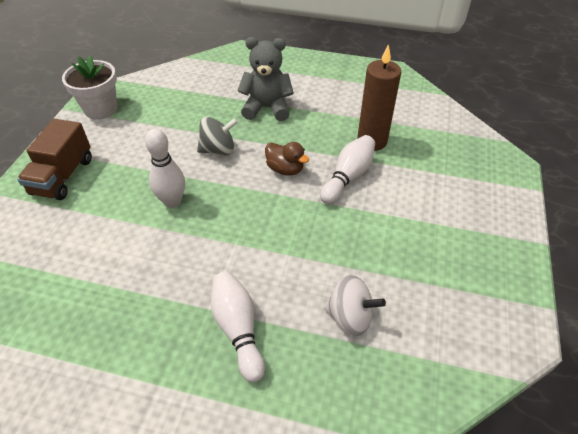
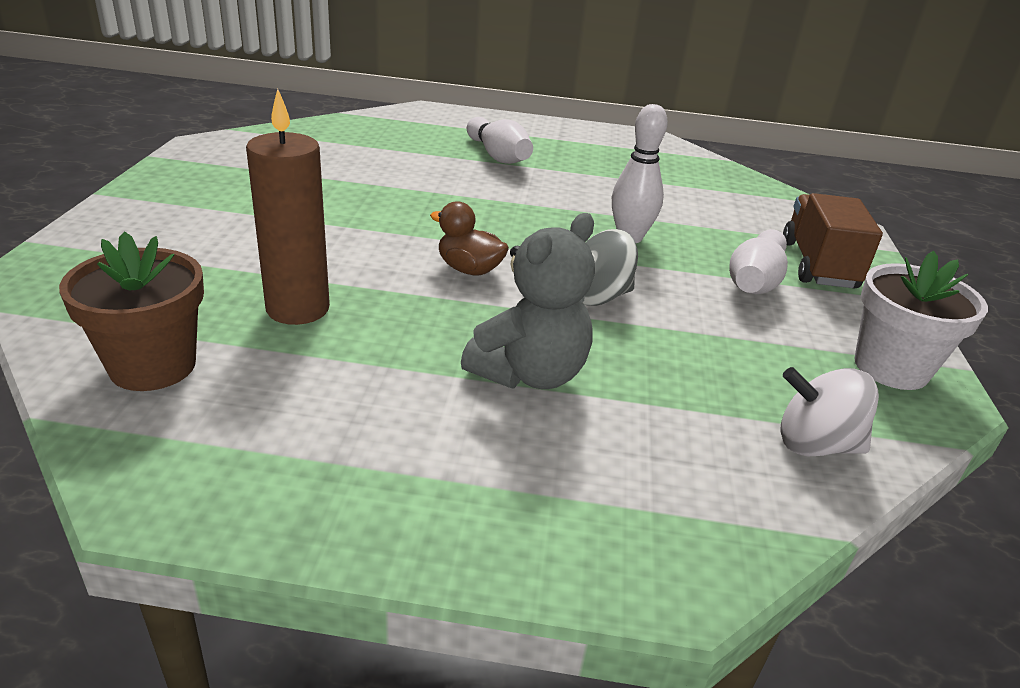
camera: 170 degrees right, 15 degrees down
(267, 108) = (529, 374): grey teddy bear -> grey teddy bear turned 45 degrees counterclockwise
(348, 177) = (360, 259): white bowling pin -> white bowling pin (755, 281)
(350, 317) = (382, 158): white spinning top -> white spinning top (815, 444)
(419, 112) = (153, 366): none -> brown flower pot

